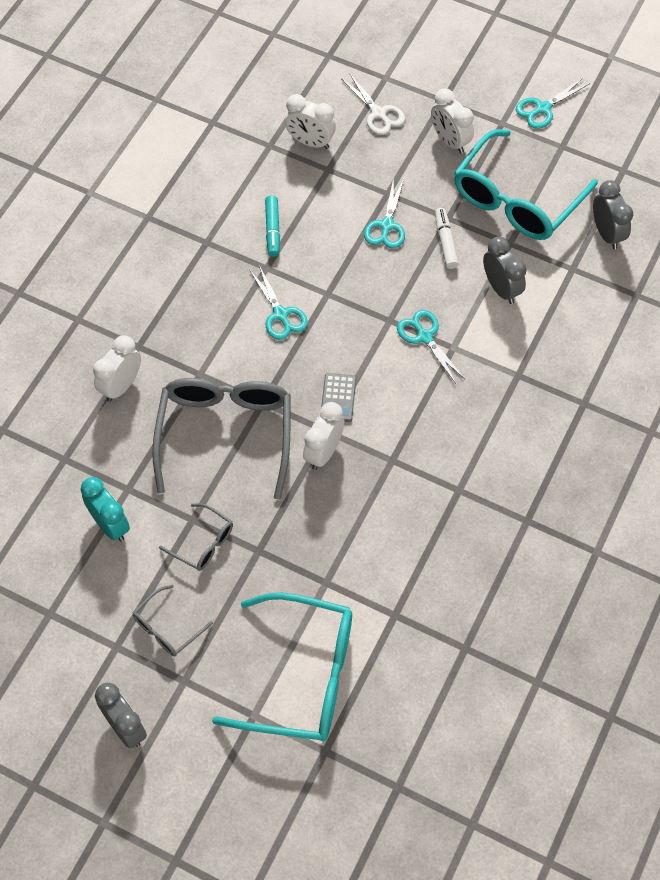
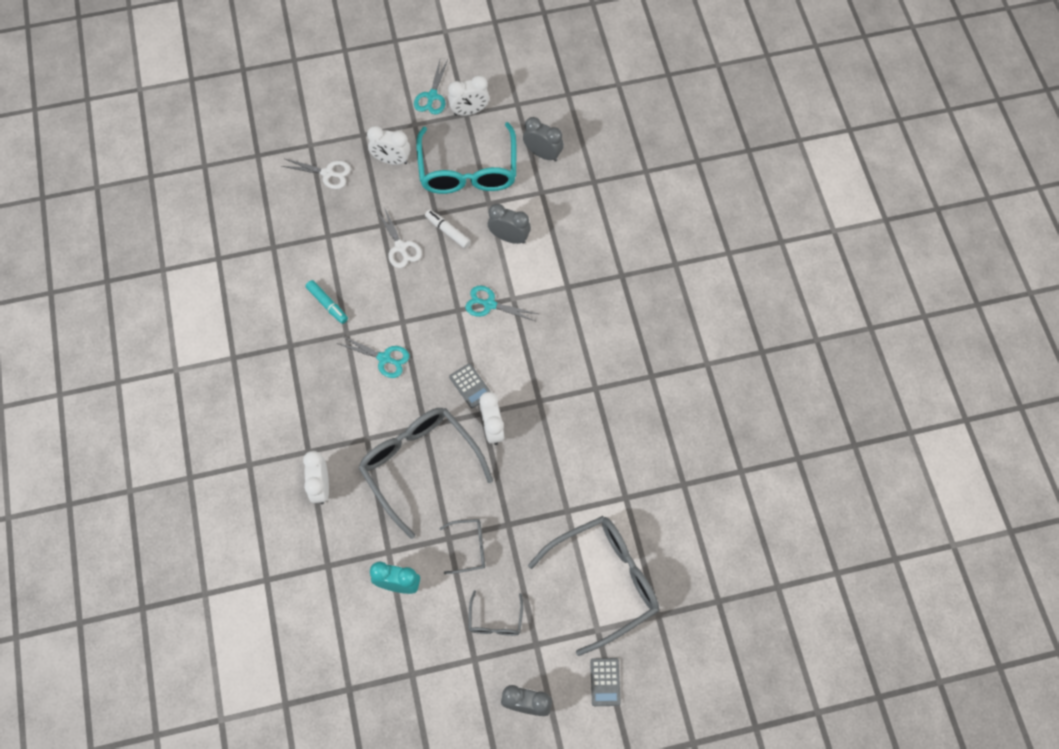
camera: 40 degrees left, 5 degrees up
(216, 769) = (605, 682): none -> grey calculator
(302, 676) = (605, 581): turquoise glasses -> grey glasses
(310, 142) = (299, 225): white clock -> white clock (469, 111)
(386, 226) = (401, 247): turquoise scissors -> white scissors

